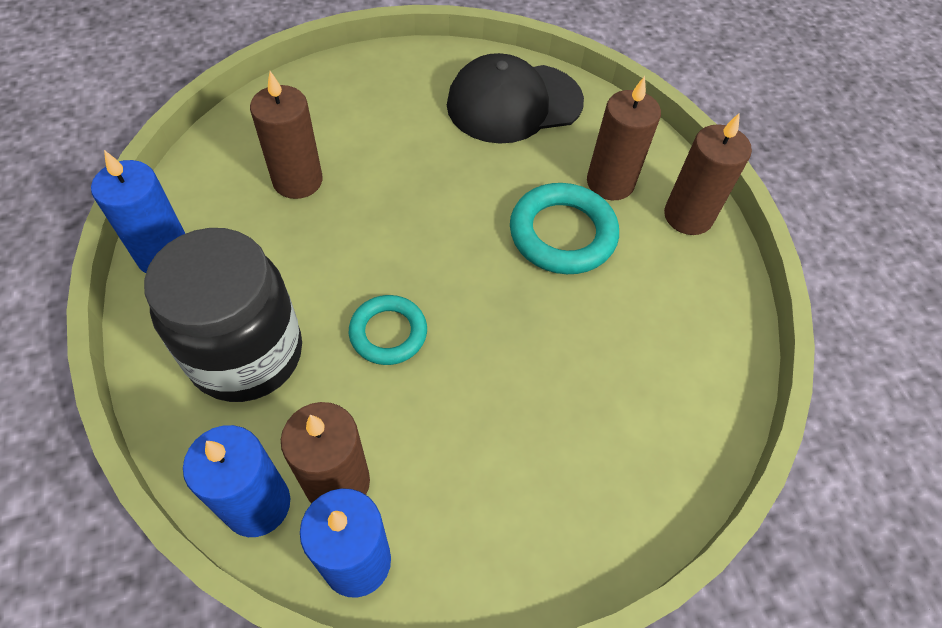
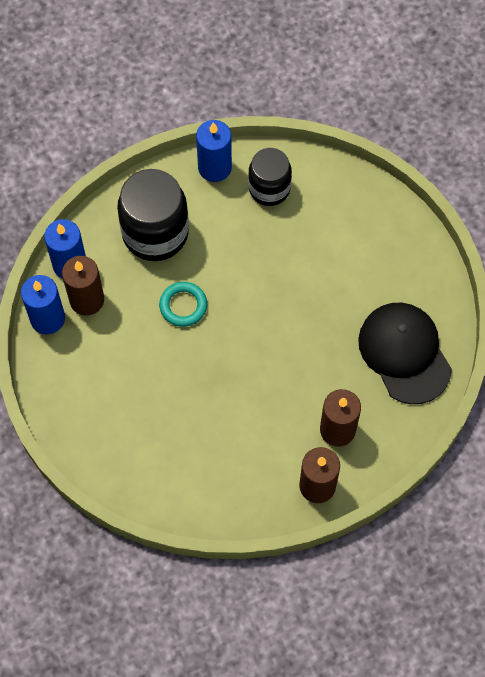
camera: 85 degrees right, 10 degrees up
(230, 196) = (269, 188): none -> black jar
(297, 181) = (291, 224): brown candle -> none
(562, 234) = (282, 400): turquoise ring -> none

